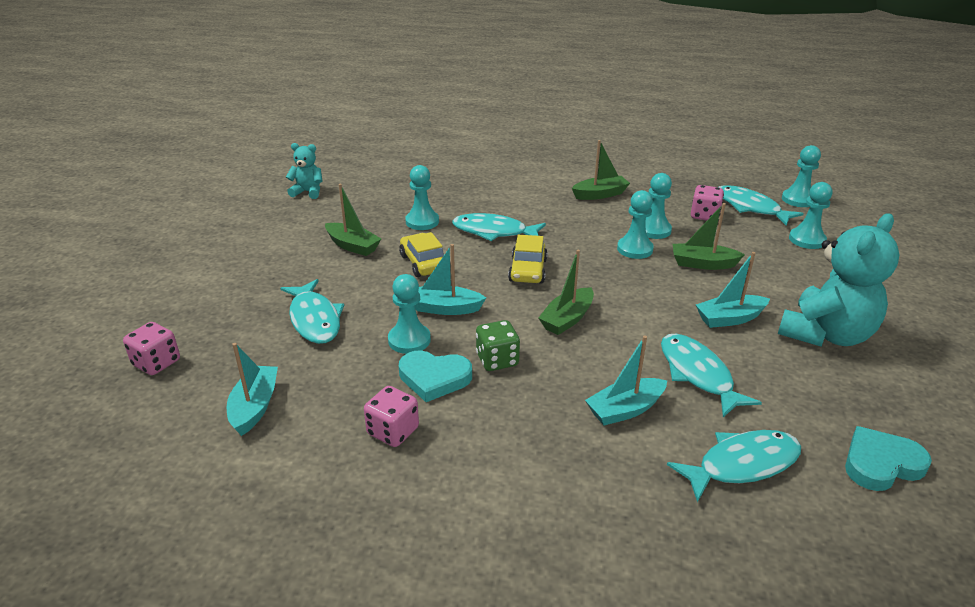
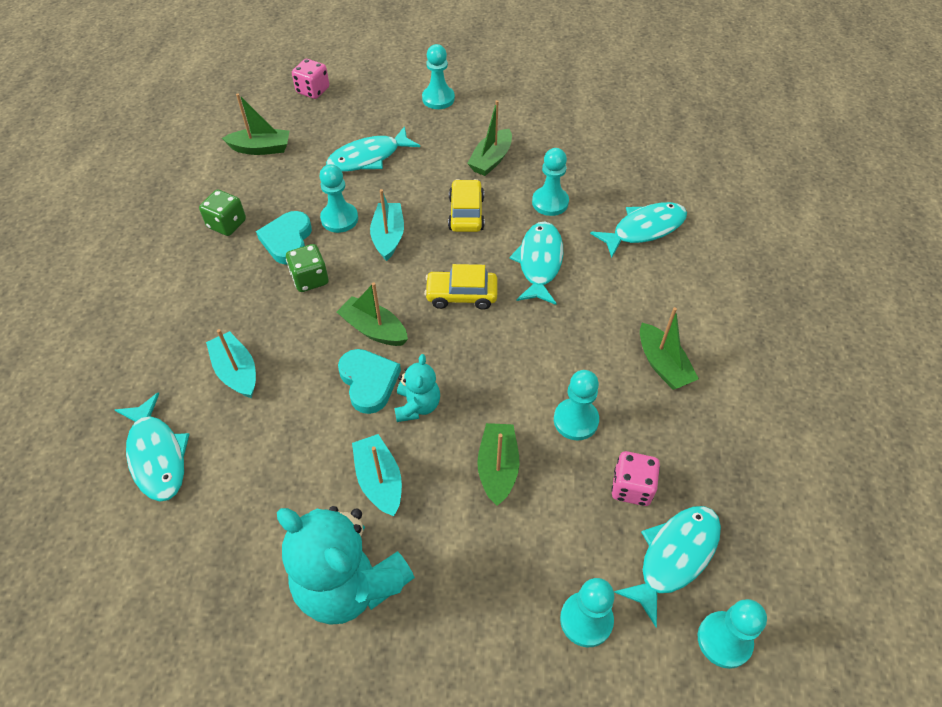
camera: 85 degrees right, 20 degrees up
(255, 407) = (261, 148): turquoise boat -> green boat
(308, 192) = (594, 110): turquoise teddy bear -> turquoise teddy bear (417, 406)
(393, 431) = (227, 224): pink dice -> green dice
(424, 263) = (466, 213): yellow car -> yellow car turned 60 degrees counterclockwise
(634, 249) = (522, 396): turquoise pawn -> turquoise pawn (438, 99)
(698, 374) = (282, 436): turquoise fish -> turquoise fish (644, 229)
(881, 463) = (139, 578): turquoise heart -> turquoise heart (369, 382)

